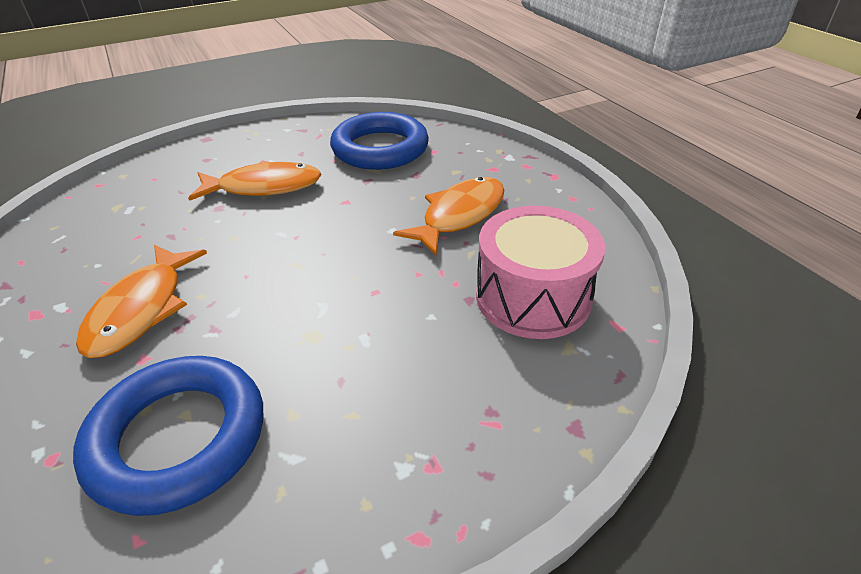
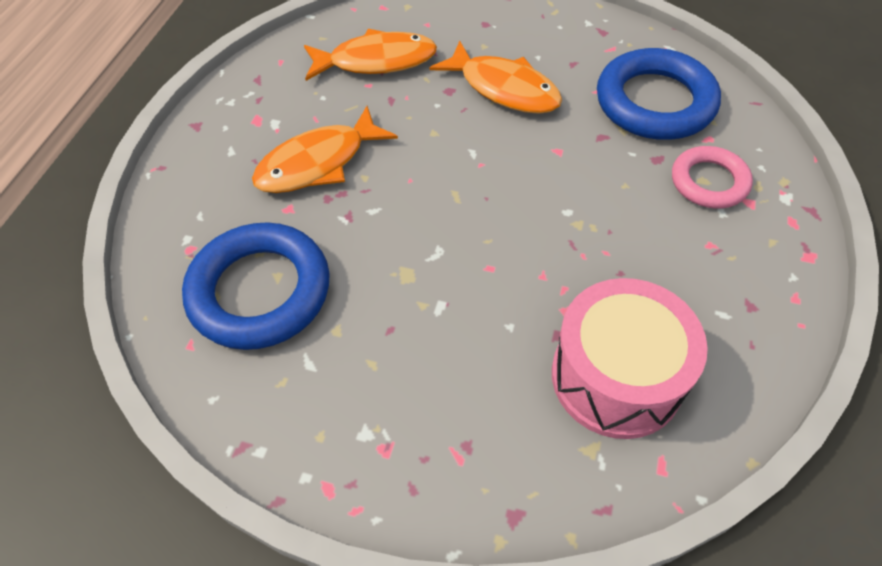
camera: 45 degrees right, 15 degrees up
(459, 215) = (647, 238): orange fish -> orange fish (376, 61)
(460, 170) = (709, 182): none -> pink ring

